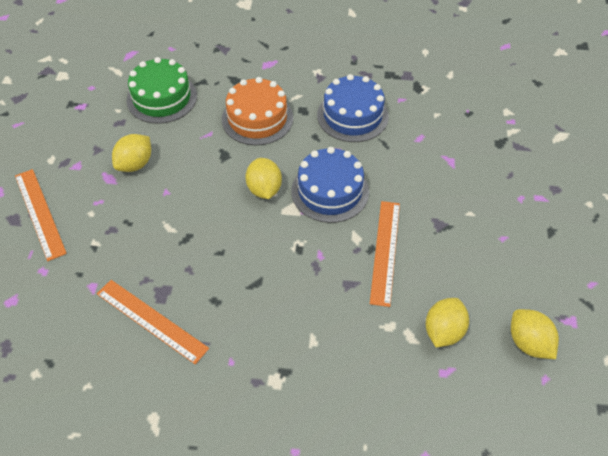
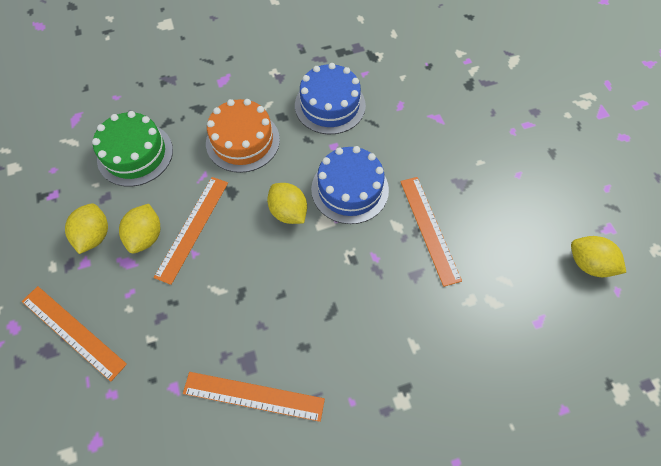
camera: 25 degrees left, 10 degrees up
(176, 172) = (192, 228): none -> orange ruler
(443, 331) = (517, 284): yellow lemon -> yellow lemon (94, 235)

